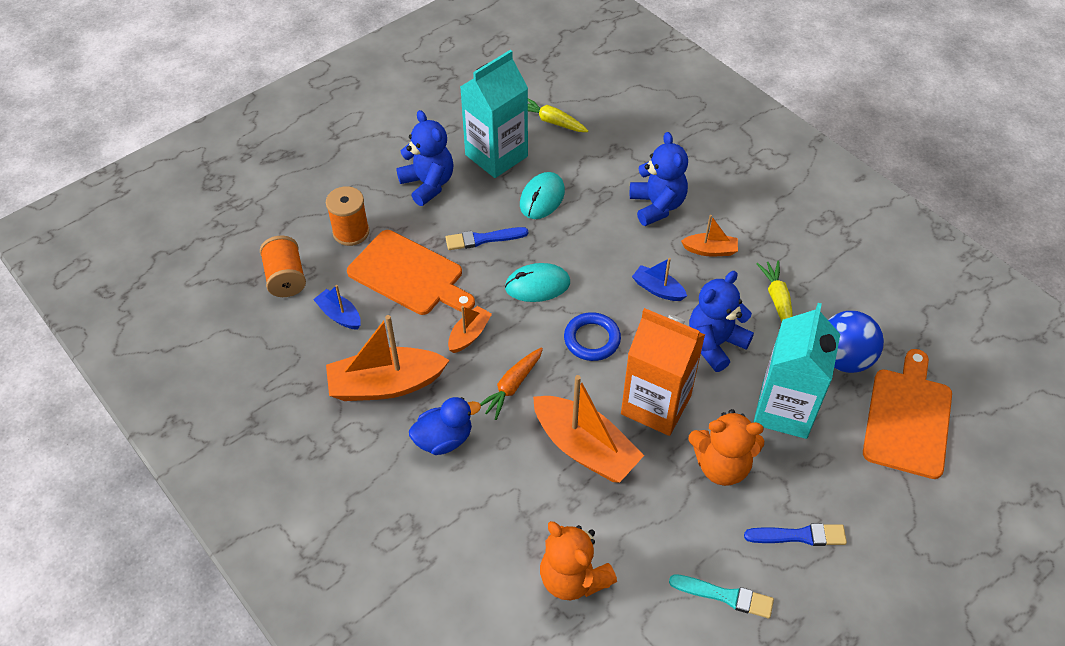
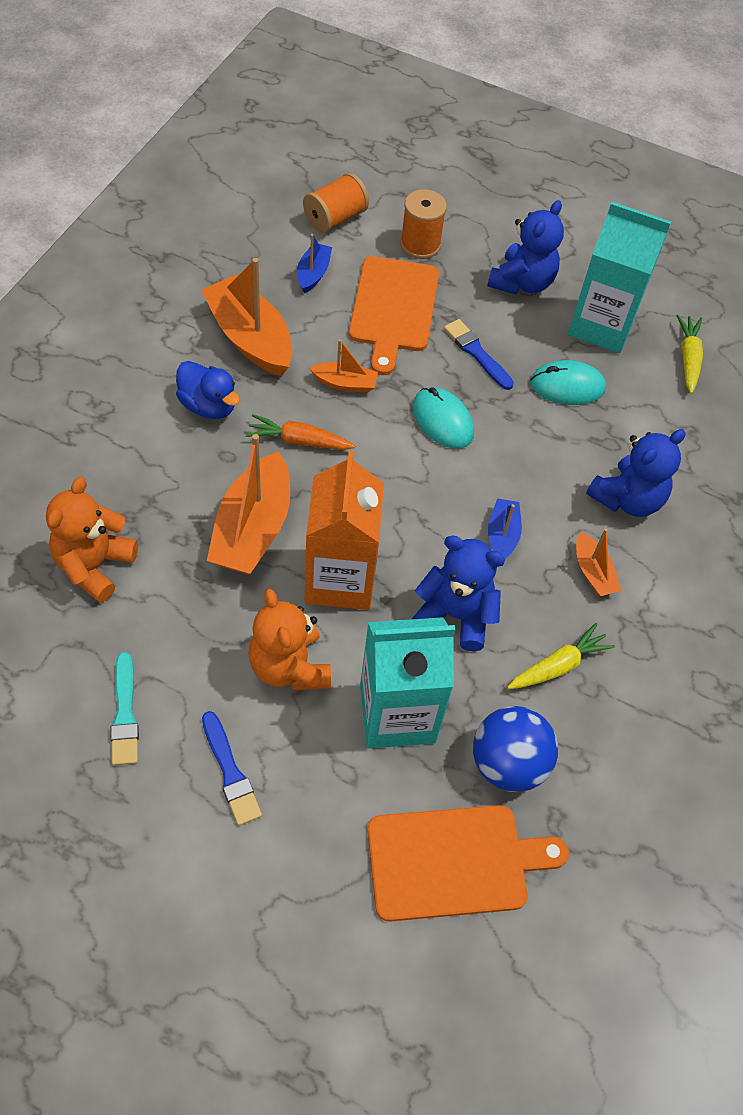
camera: 60 degrees right, 5 degrees up
(592, 339) = (397, 492): blue ring -> none

